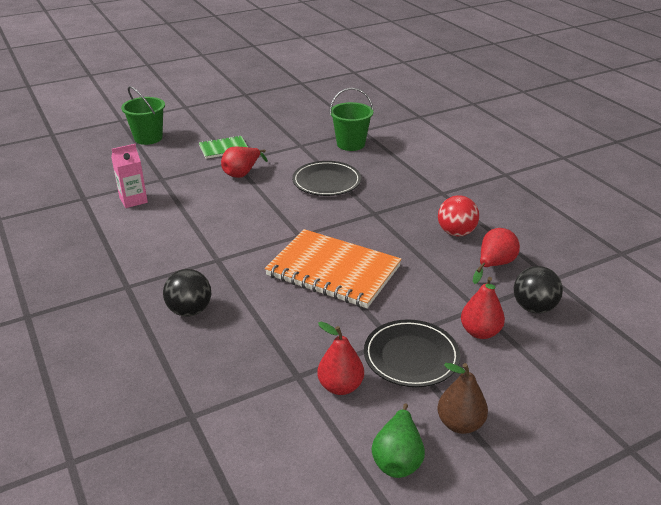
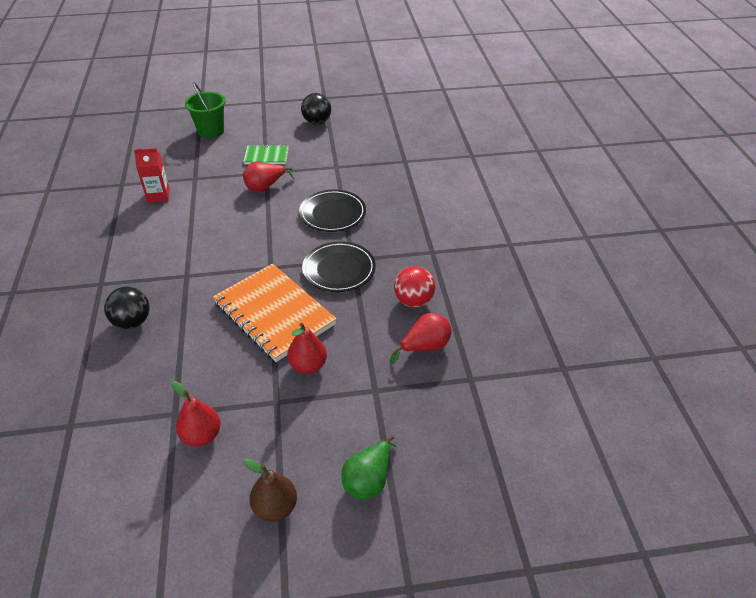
camera: 20 degrees right, 10 degrees up
(133, 200) = (158, 195): pink carton -> red carton
(351, 144) = (383, 175): green bucket -> none
(398, 458) = (200, 523): green pear -> green pear (368, 480)
(411, 356) = (280, 424): black plate -> black plate (339, 269)
(480, 332) = (359, 417): red pear -> red pear (308, 365)
(534, 307) = (429, 406): black ball -> black ball (317, 122)

